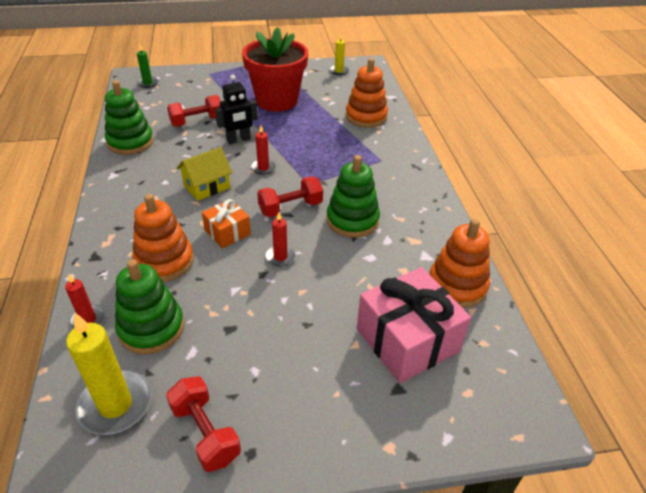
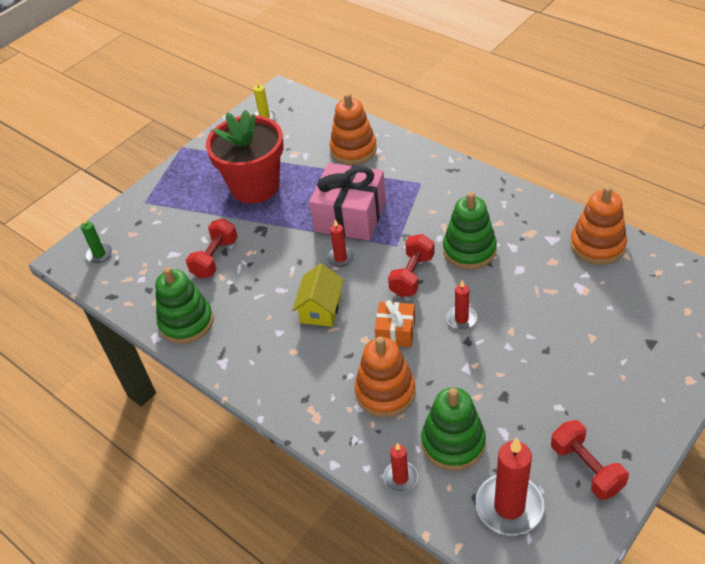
camera: 35 degrees left, 5 degrees up
(115, 405) = (509, 506): yellow candle -> red candle
(205, 433) = (586, 468): red dumbbell -> red dumbbell turned 45 degrees clockwise
(238, 140) = (281, 248): black robot -> none
(407, 340) = (616, 307): pink gift -> pink gift (350, 216)

